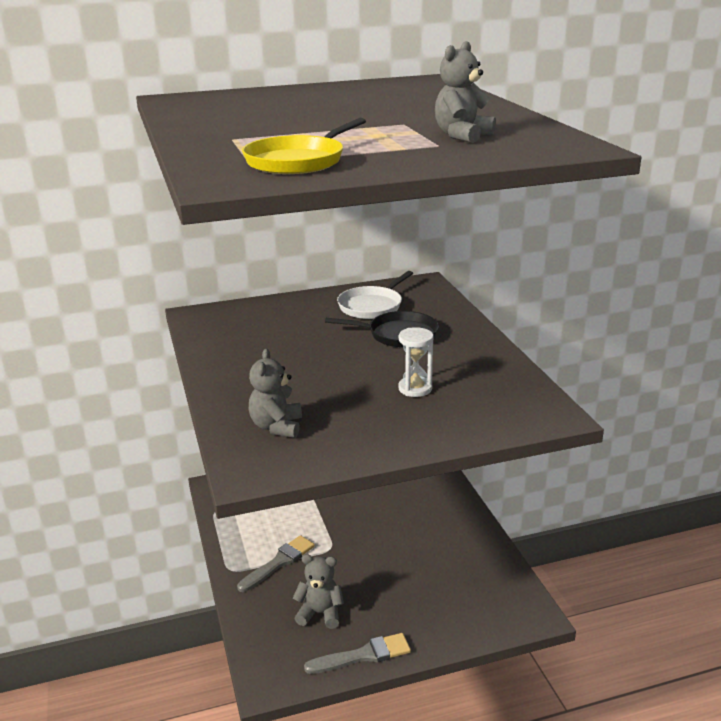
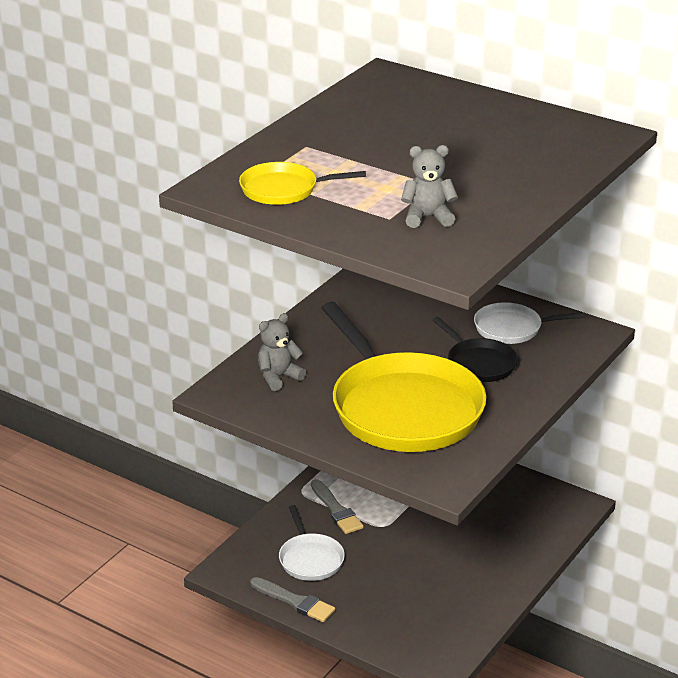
camera: 50 degrees right, 5 degrees up
(279, 562) = (336, 510): grey brush -> grey brush turned 60 degrees clockwise
(320, 613) = (310, 559): grey teddy bear -> white pan
(415, 388) = (403, 408): white hourglass -> yellow pan

